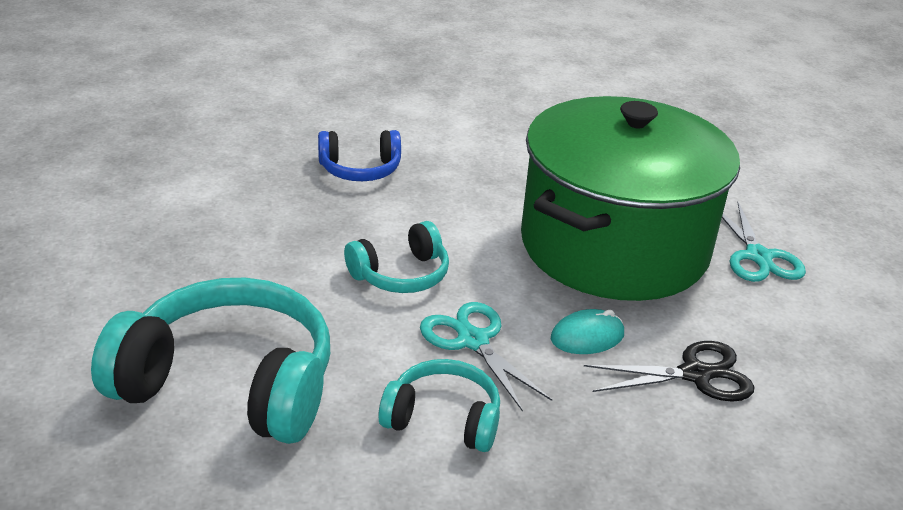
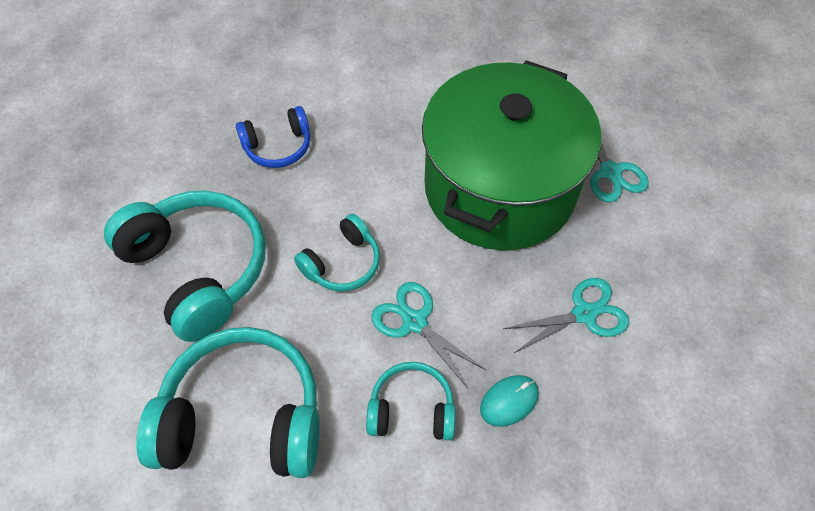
camera: 10 degrees left, 25 degrees up
(229, 249) = (198, 269): none -> turquoise headphones
(587, 336) = (498, 294): turquoise mouse -> turquoise mouse (509, 401)
(695, 374) = (584, 314): black scissors -> turquoise scissors

